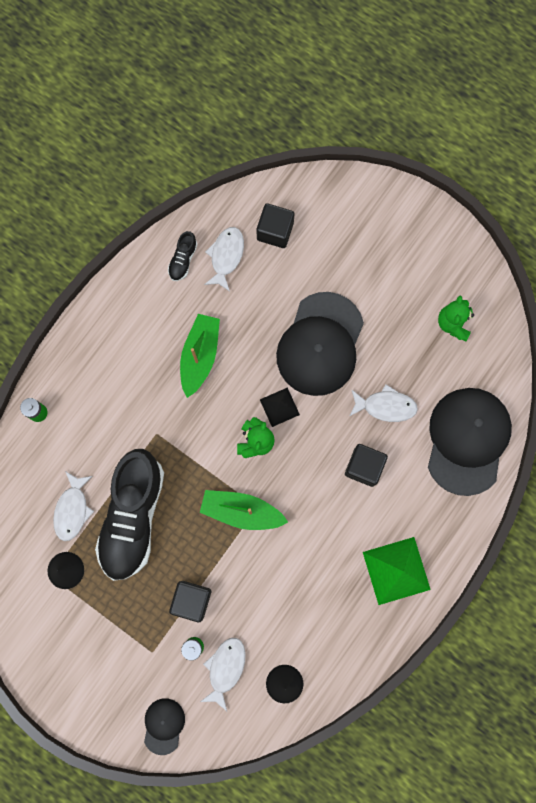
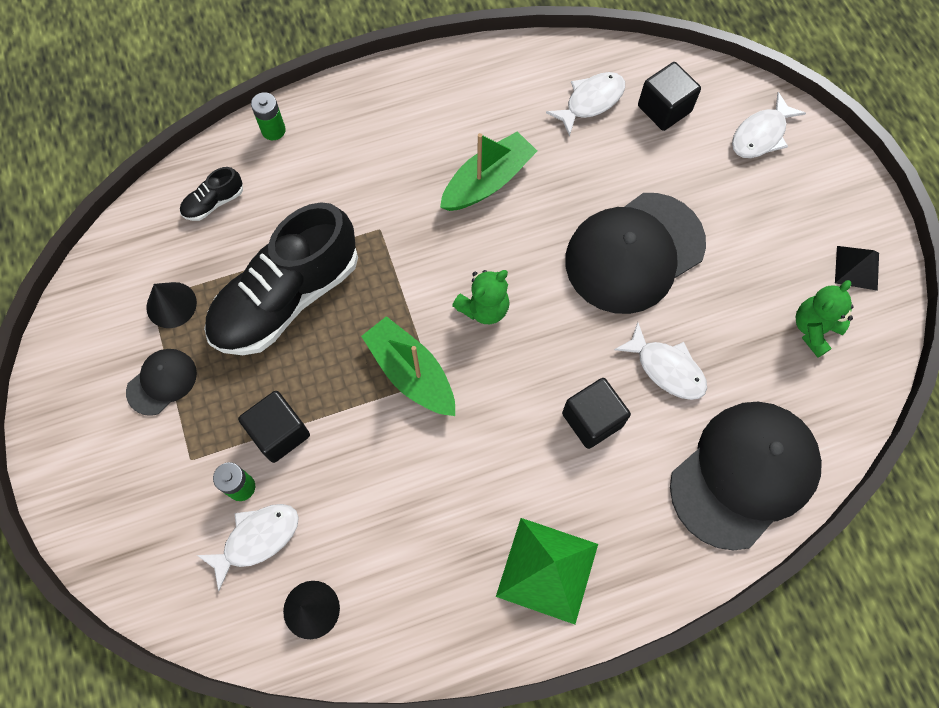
camera: 35 degrees right, 10 degrees down
(72, 510) = (229, 248): white fish -> white fish (761, 135)
(163, 725) = (135, 554): black cap -> black cap (162, 382)
(183, 260) = (541, 78): black shoe -> black shoe (214, 202)
(279, 407) = (538, 289): black pyramid -> black pyramid (857, 268)

